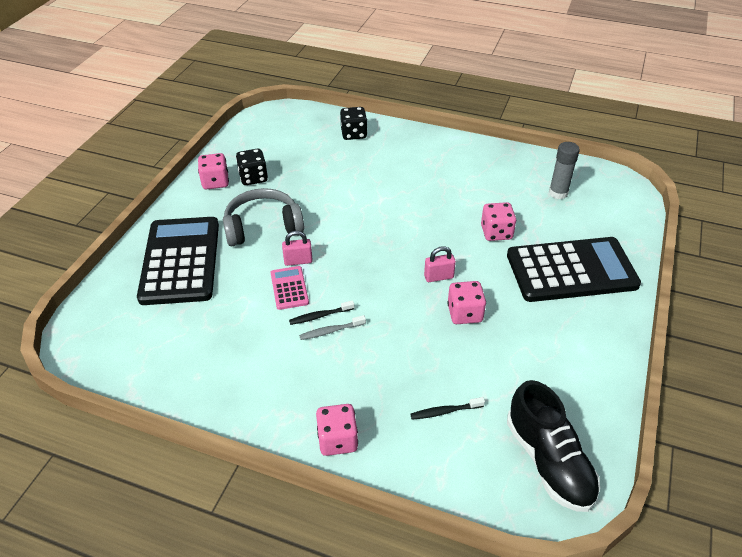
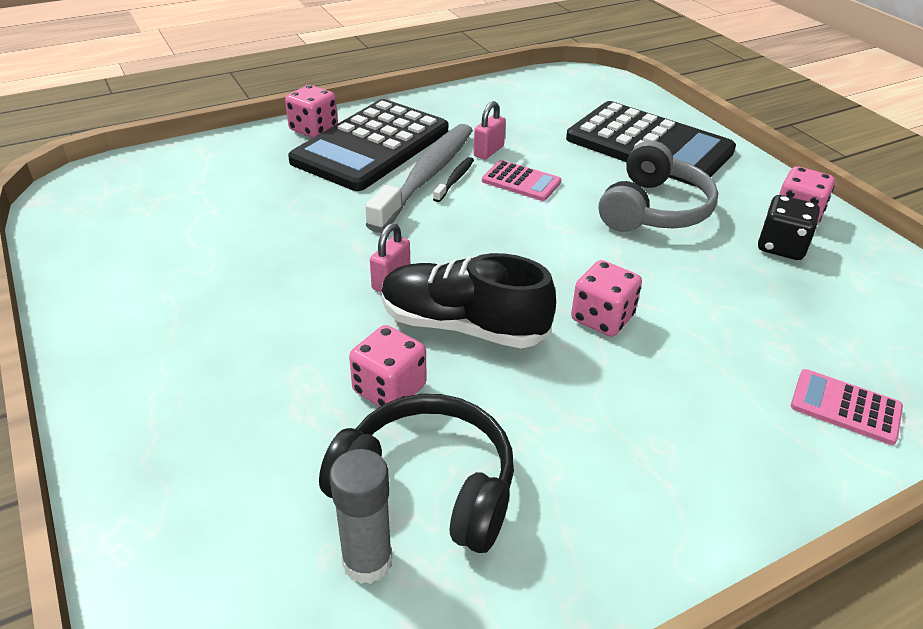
camera: 130 degrees right, 5 degrees down
(298, 261) = (558, 204): pink padlock -> pink padlock (488, 151)
(331, 331) = (426, 176): grey toothbrush -> grey toothbrush, size x2.42
(354, 134) = (845, 407): black dice -> pink calculator
(445, 411) = (242, 183): black toothbrush -> none
(464, 313) = (312, 263): pink dice -> pink dice (602, 318)
(518, 198) = (427, 485): none -> black headphones
(549, 461) = (107, 202): black shoe -> black shoe (463, 326)
(571, 270) = (216, 404): black calculator -> black calculator (371, 146)

